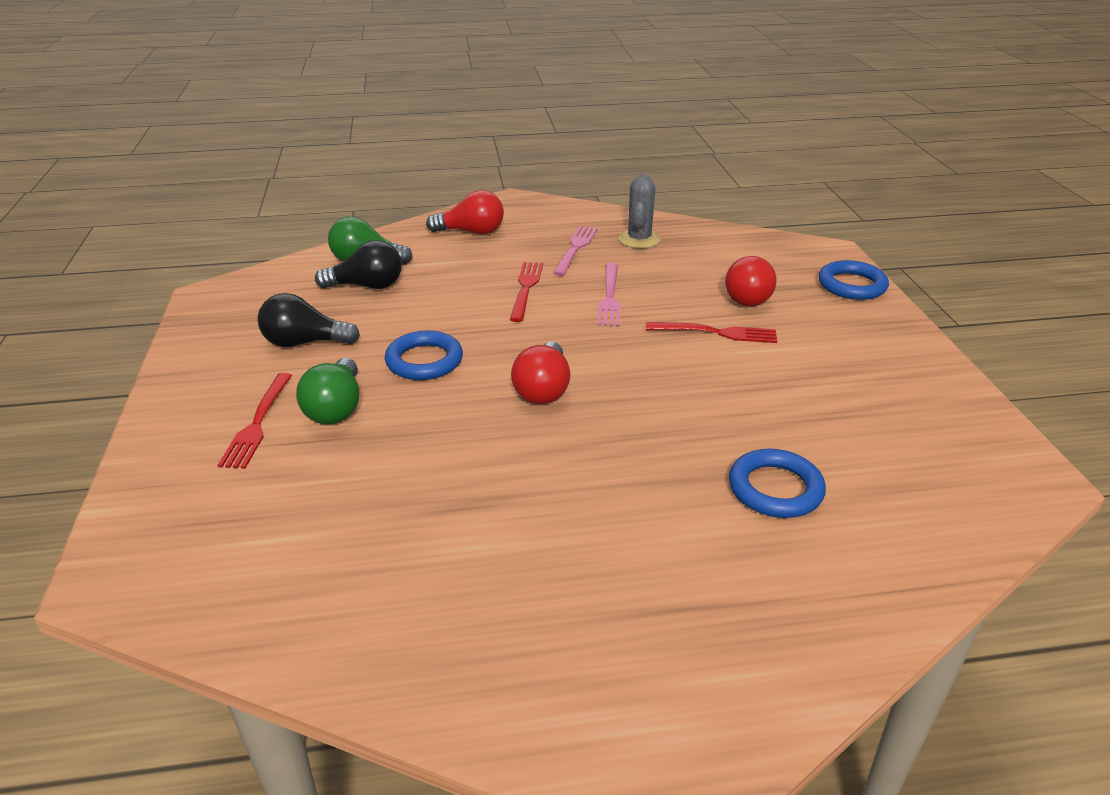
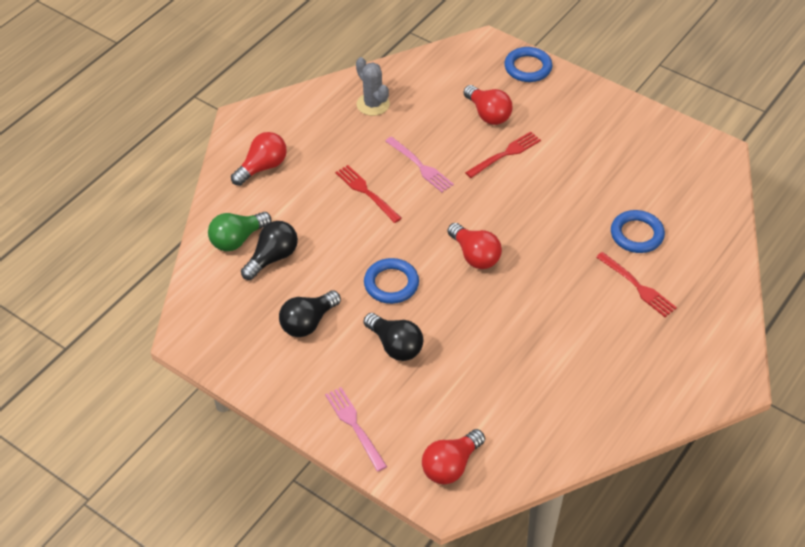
camera: 45 degrees left, 15 degrees up
(177, 551) = (451, 465): none -> red light bulb
(257, 424) = (372, 385): red fork -> red fork (638, 286)
(336, 408) = (395, 346): green light bulb -> black light bulb
(575, 248) = (347, 138): pink fork -> pink fork (354, 426)

